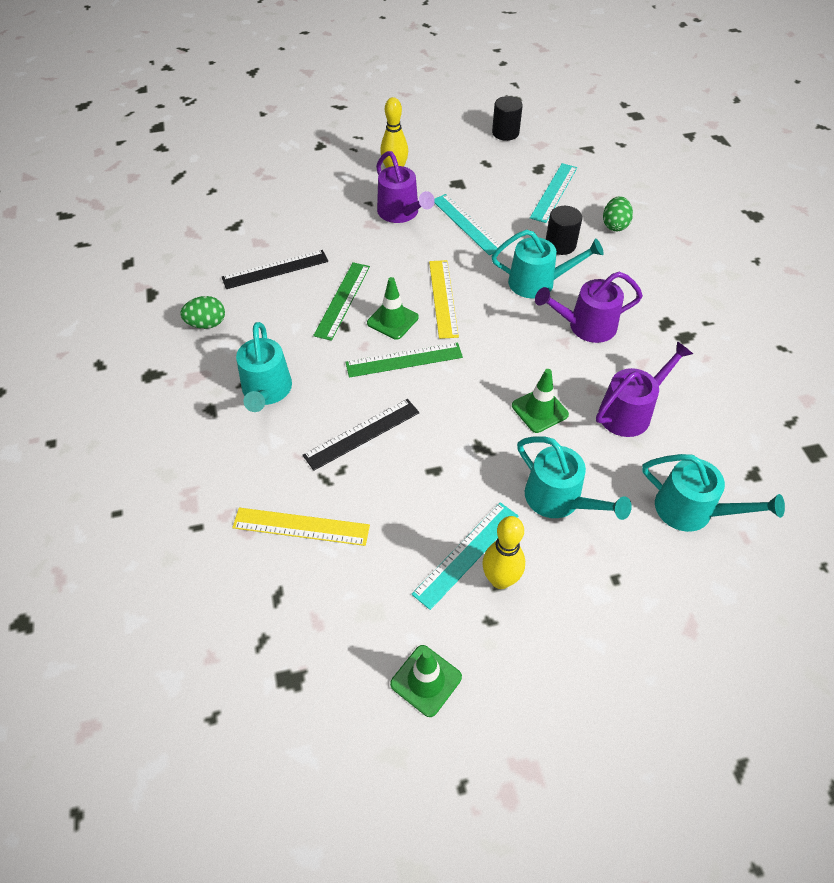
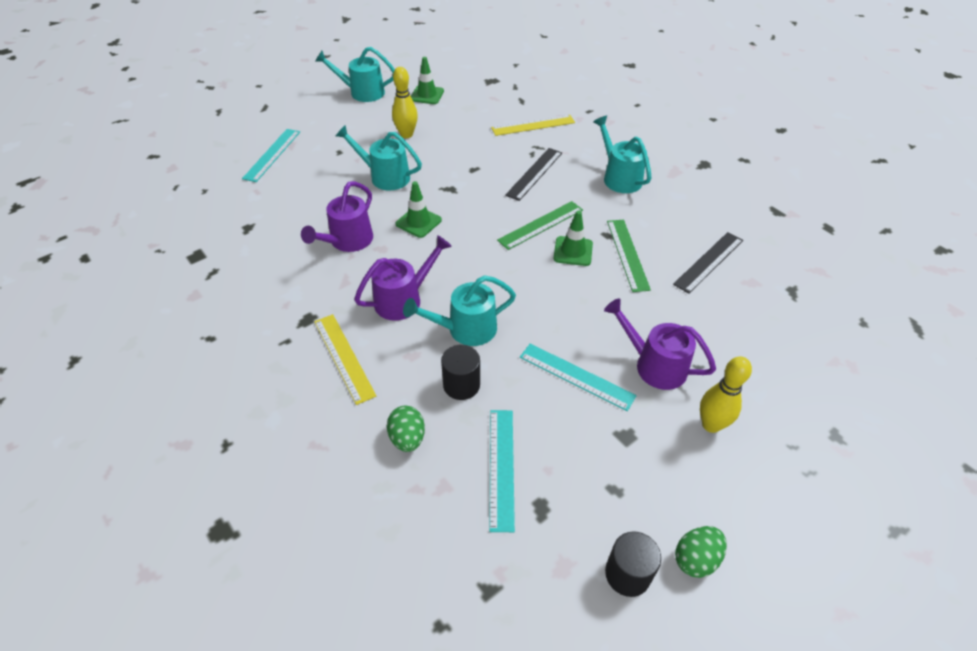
camera: 155 degrees right, 5 degrees down
(207, 324) = (709, 204): green egg -> green egg (695, 559)
(443, 298) = (544, 284): yellow ruler -> yellow ruler (344, 357)
(466, 554) = (431, 139): turquoise ruler -> turquoise ruler (272, 154)
(692, 511) = (293, 195): turquoise watering can -> turquoise watering can (362, 92)

